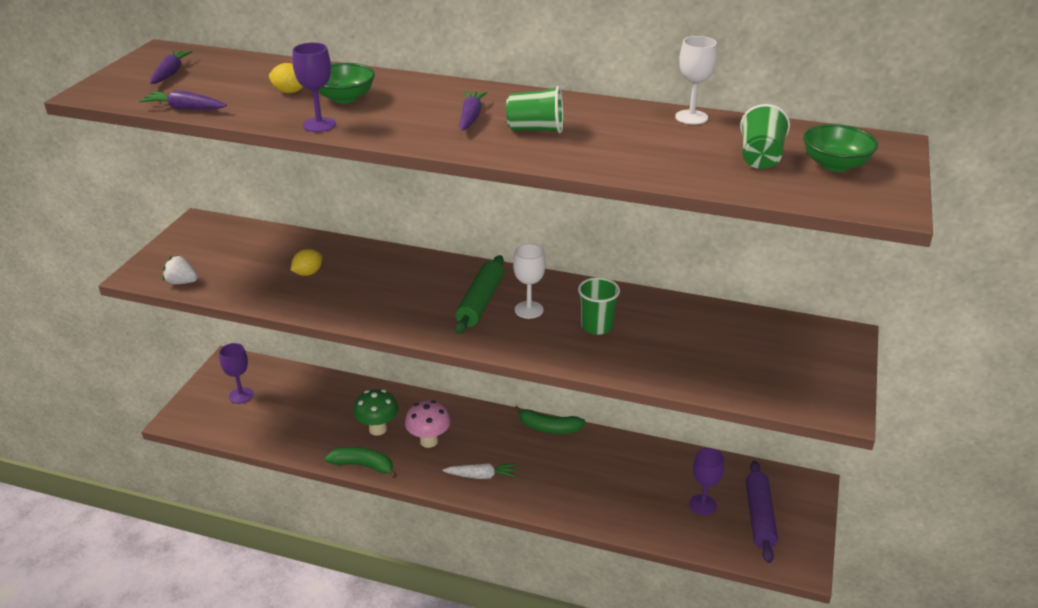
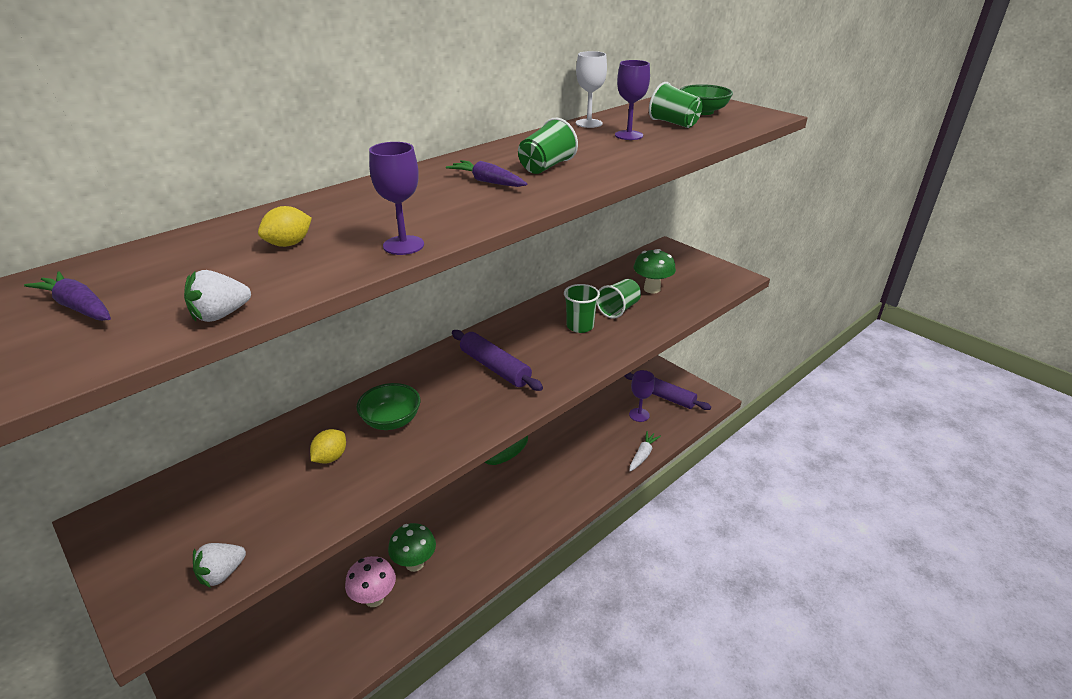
camera: 60 degrees left, 0 degrees up
(185, 108) = (221, 315): purple carrot -> white strawberry
(241, 395) = (253, 667): purple goblet -> purple goblet (628, 135)
(308, 273) = (330, 457): yellow lemon -> yellow lemon turned 45 degrees clockwise
(345, 98) = (356, 221): green bowl -> green bowl (391, 421)
(363, 465) = (453, 593): green banana -> none
(429, 441) = (461, 533): pink mushroom -> pink mushroom (374, 598)
(481, 302) = (495, 367): green rolling pin -> purple rolling pin
(481, 476) = (529, 515): white carrot -> white carrot (643, 455)
(529, 310) = (529, 348): white goblet -> none
(656, 341) = (618, 309): none -> green cup
(727, 351) = (652, 289): none -> green mushroom

